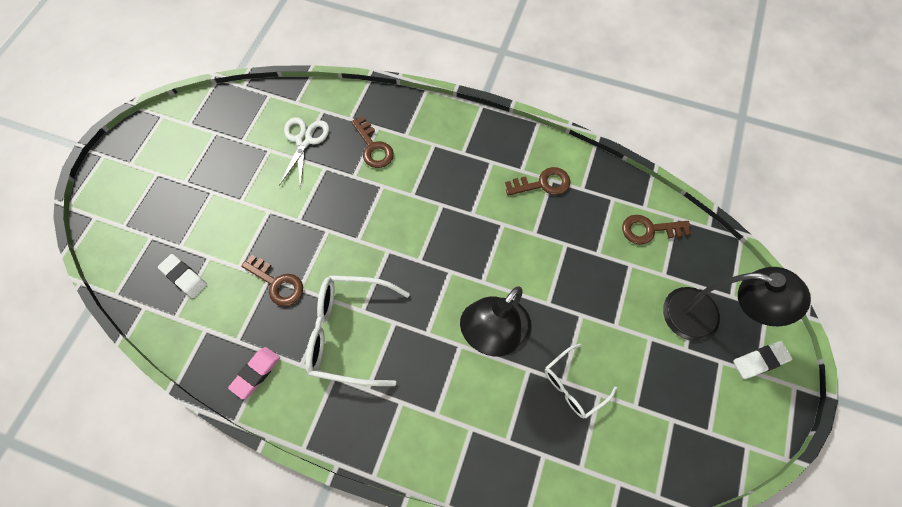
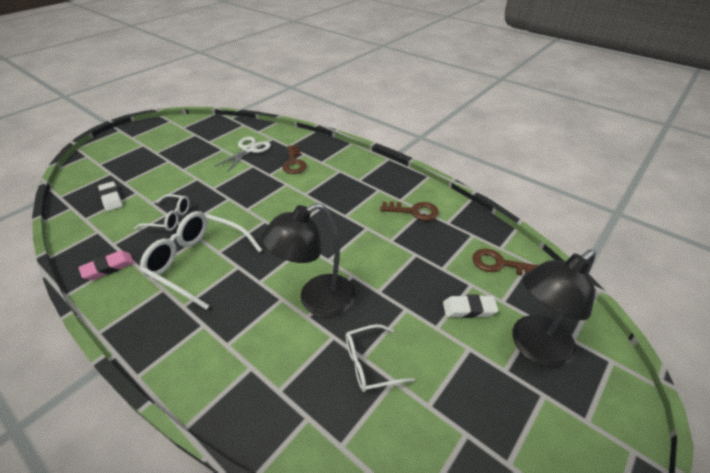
camera: 20 degrees right, 25 degrees down
(277, 284) = (169, 218): brown key -> white glasses
(703, 318) = (534, 348): black lamp -> black lamp turned 105 degrees clockwise
(759, 361) = (592, 409): white eraser -> white eraser (469, 309)

